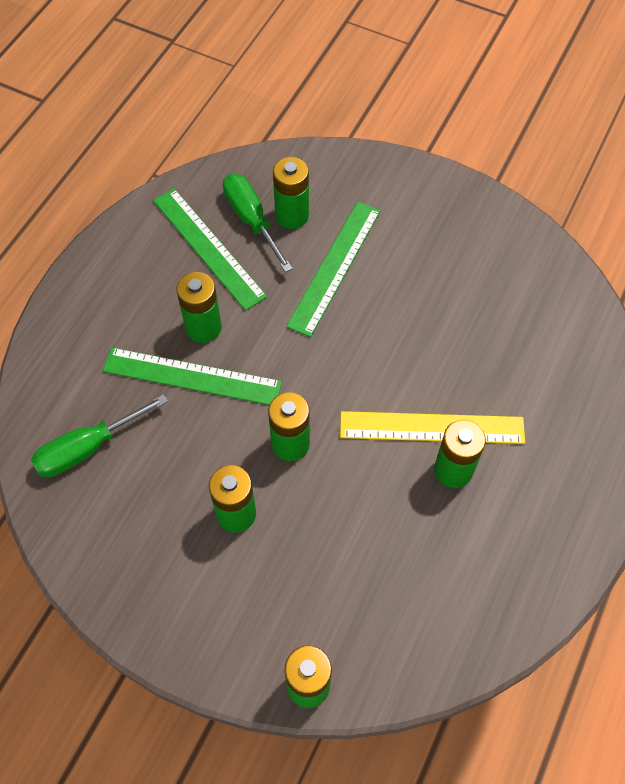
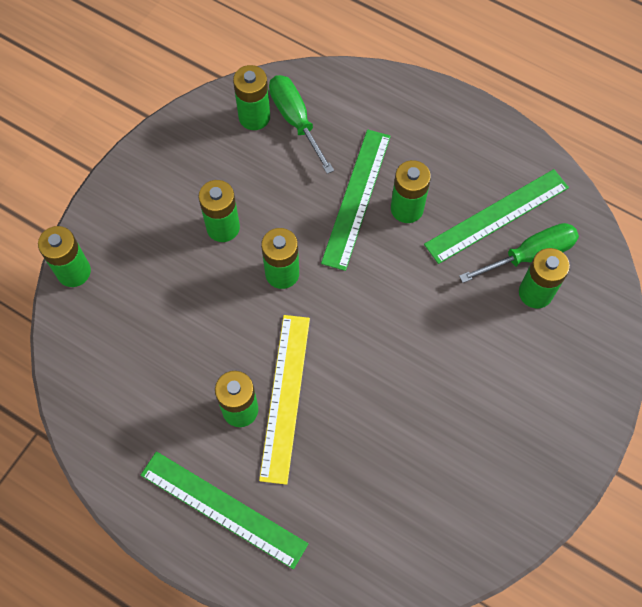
camera: 95 degrees right, 5 degrees up
(82, 495) = (254, 117): none -> green battery
(334, 267) = (471, 328): green ruler -> green ruler (223, 509)

